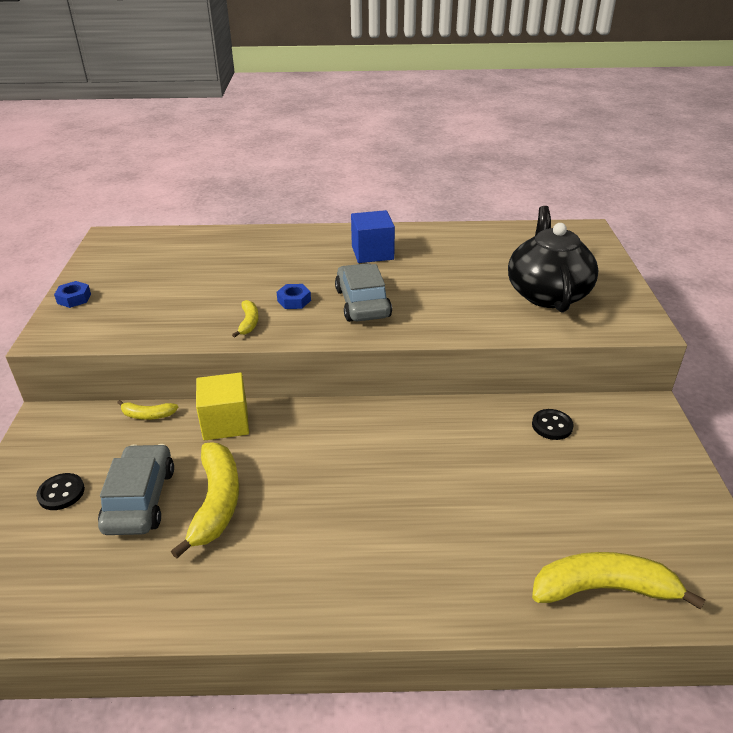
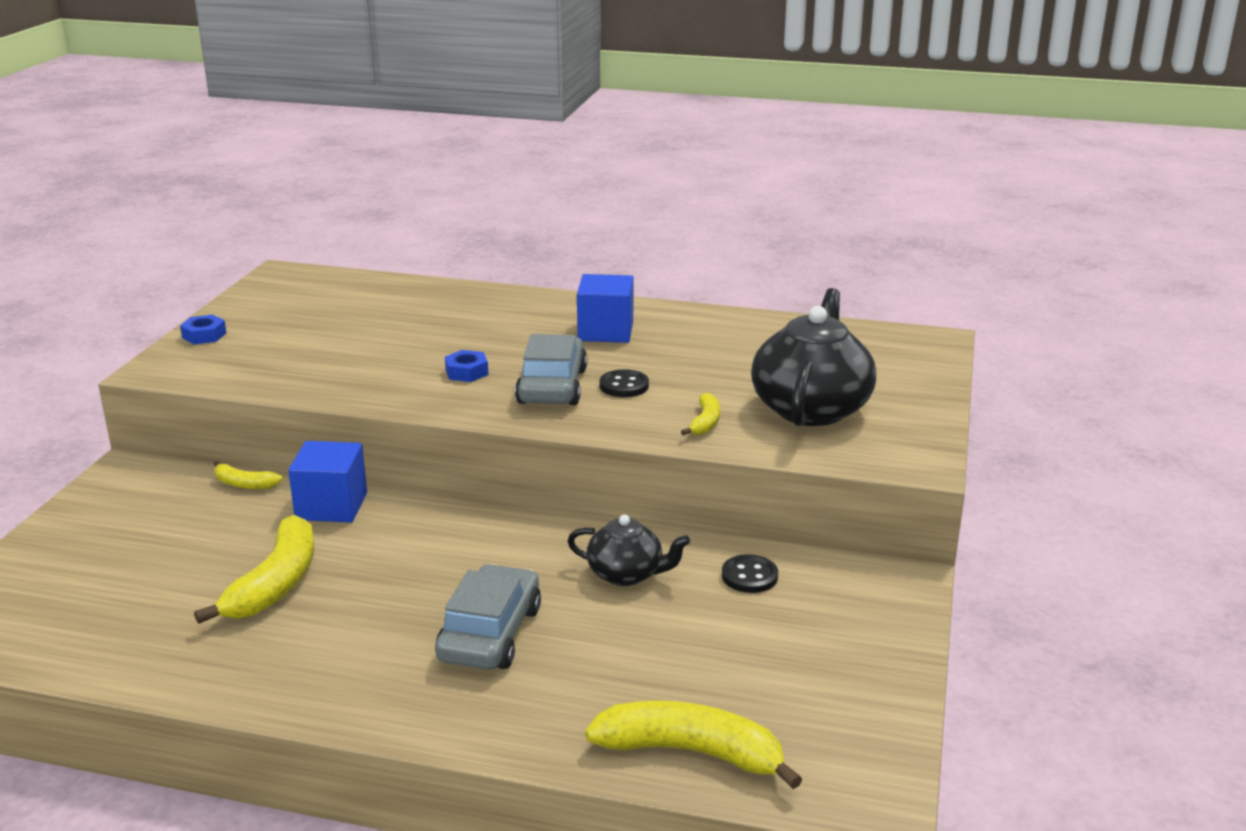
camera: 15 degrees right, 10 degrees down
(61, 493) = (108, 545): black button -> black button (624, 386)
(140, 499) = (191, 566): grey car -> grey car (490, 634)
(225, 423) = (331, 506): yellow cube -> blue cube
(249, 322) = (395, 388): yellow banana -> yellow banana (705, 422)
(470, 441) = (626, 574): none -> black teapot

